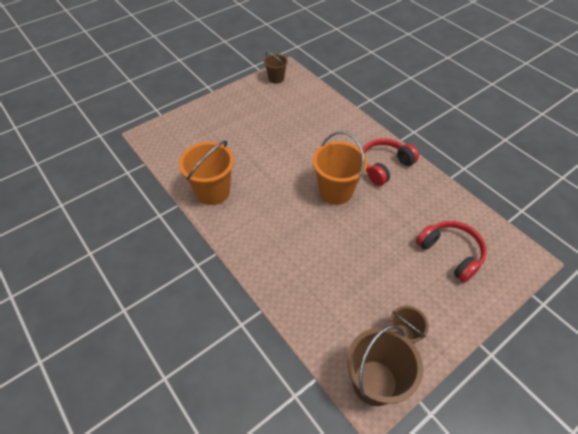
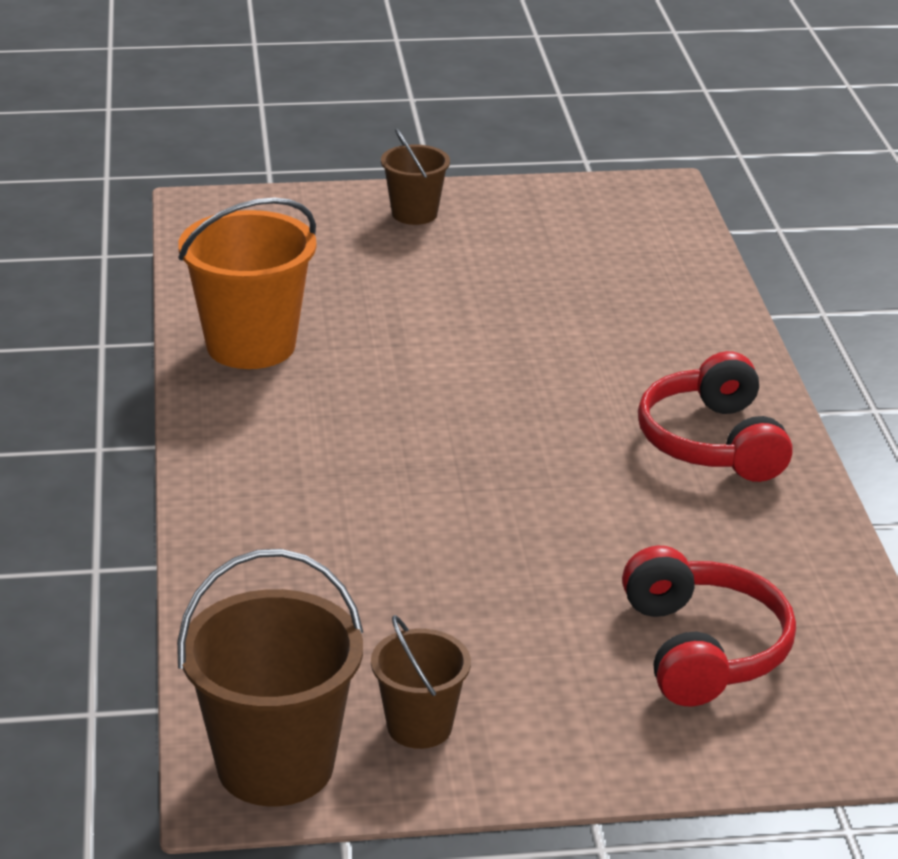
camera: 30 degrees right, 20 degrees down
(276, 78) = (612, 199): brown bucket -> brown bucket (414, 214)
(335, 191) = (535, 442): orange bucket -> none
(384, 166) = (713, 442): red headphones -> red headphones turned 90 degrees counterclockwise

